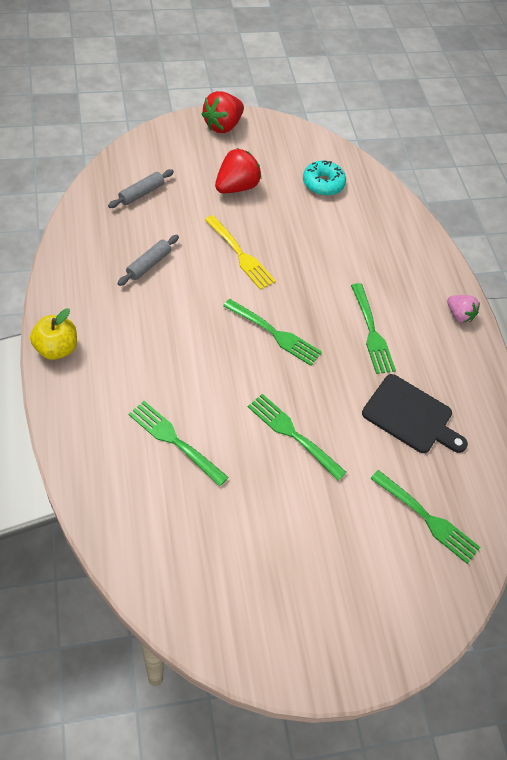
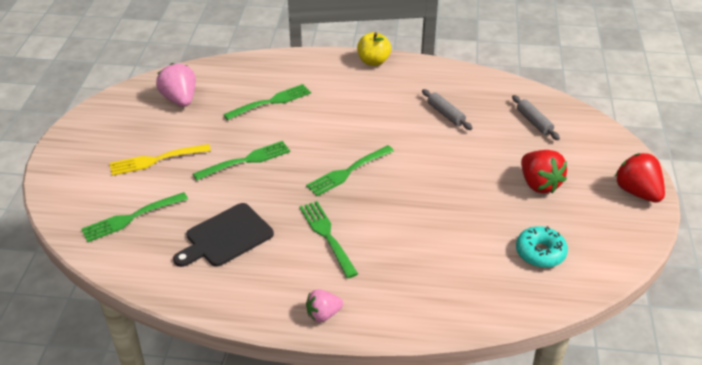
camera: 115 degrees right, 15 degrees down
(200, 555) = (180, 99): none -> pink strawberry
(240, 254) = (446, 169): yellow fork -> yellow fork (156, 160)
(371, 331) = (327, 236): green fork -> green fork turned 60 degrees clockwise

